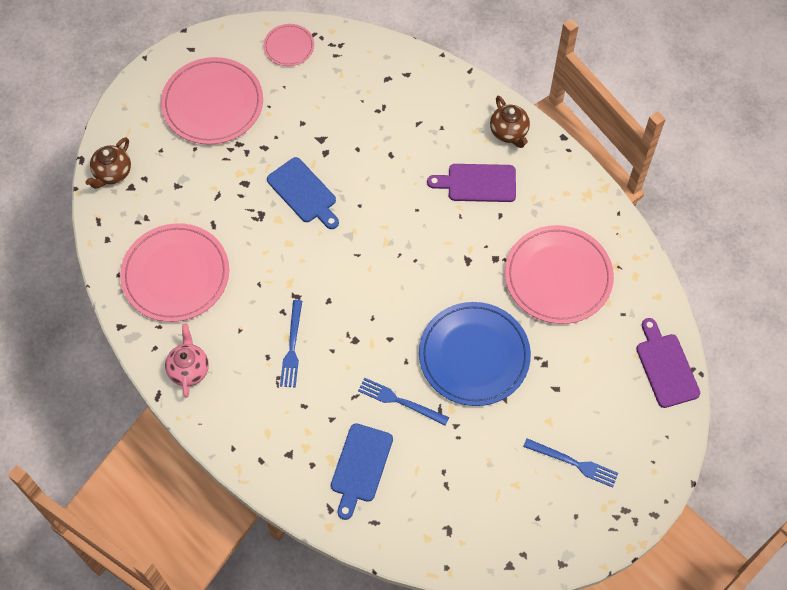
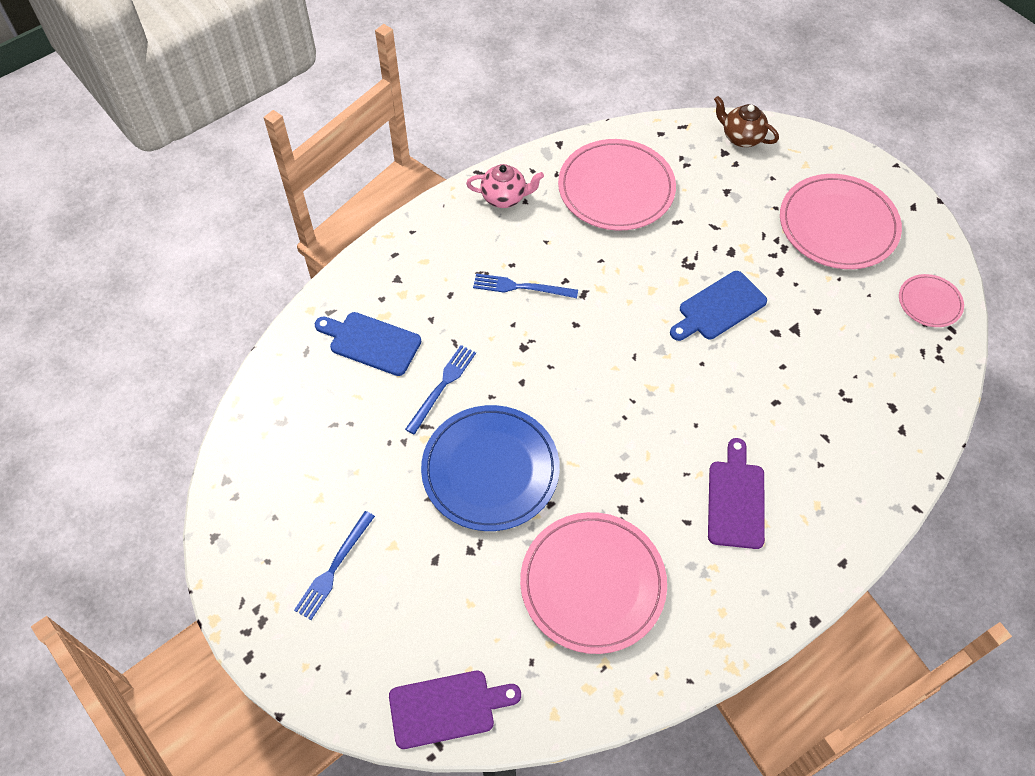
camera: 95 degrees right, 5 degrees down
(509, 132) = (818, 548): brown teapot -> none

